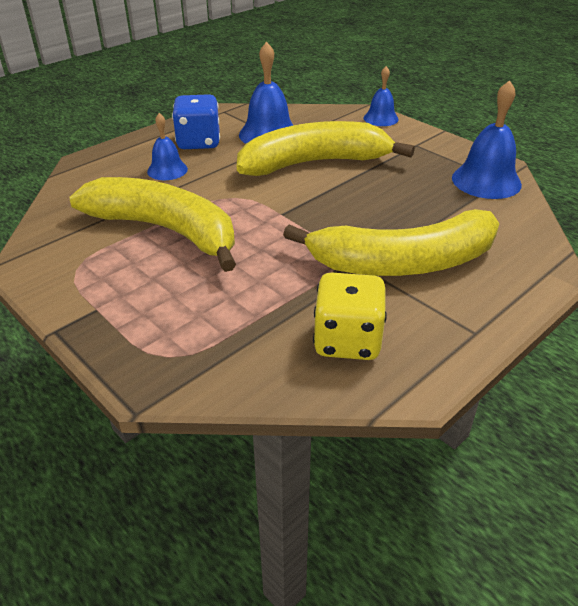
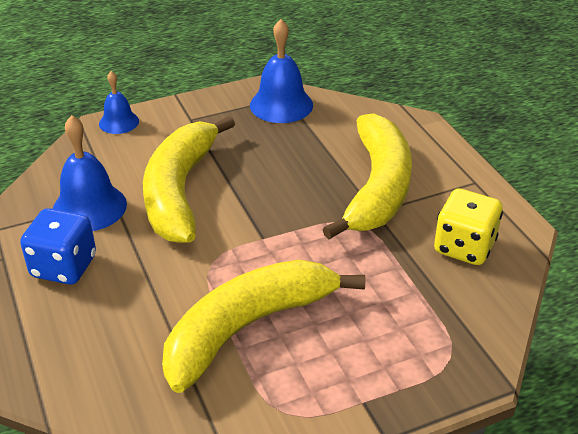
camera: 70 degrees left, 0 degrees up
(167, 170) = (114, 306): blue bell -> none

